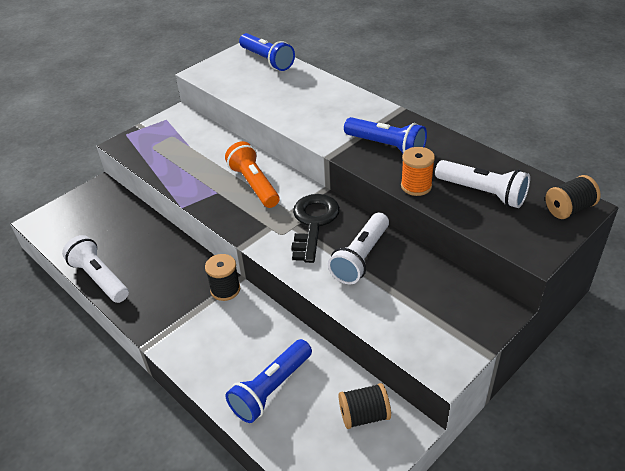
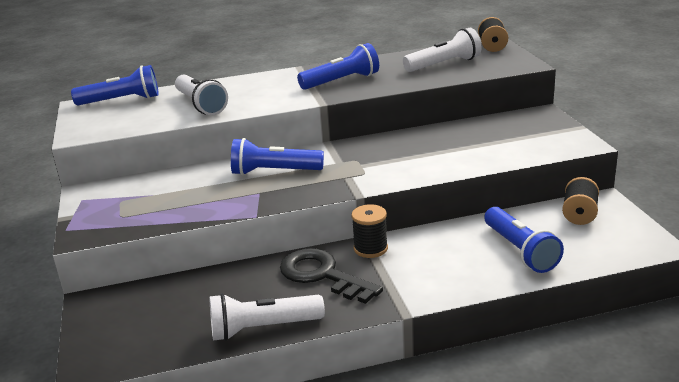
camera: 60 degrees left, 15 degrees down
(254, 184) = (274, 172): orange flashlight -> blue flashlight
(313, 223) = (367, 156): black key -> black key (322, 275)
(361, 257) = (434, 146): white flashlight -> white flashlight (200, 105)
(416, 186) = (408, 82): orange spool -> none

